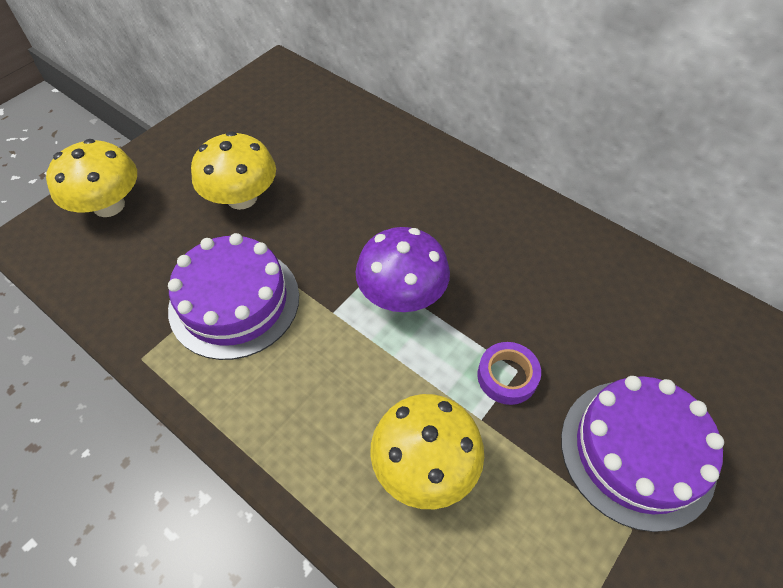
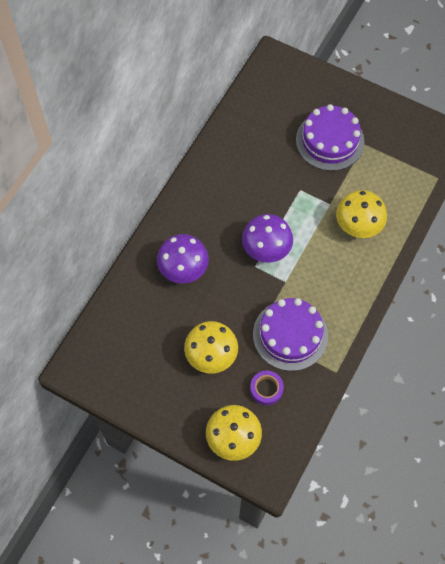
camera: 100 degrees left, 10 degrees up
(389, 184) = (183, 268): none -> purple mushroom
(507, 376) = (304, 194): purple tape -> purple tape (266, 389)

